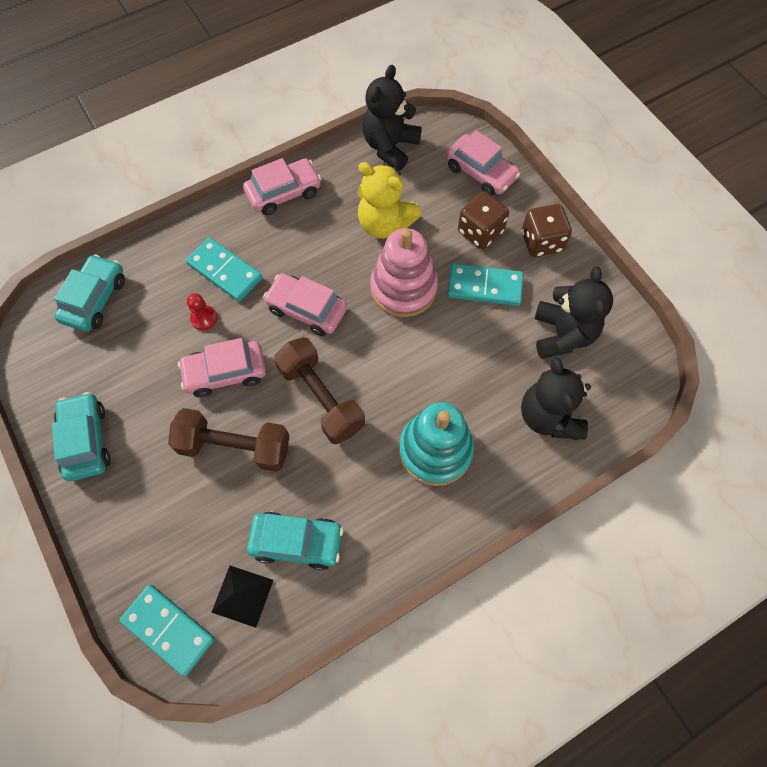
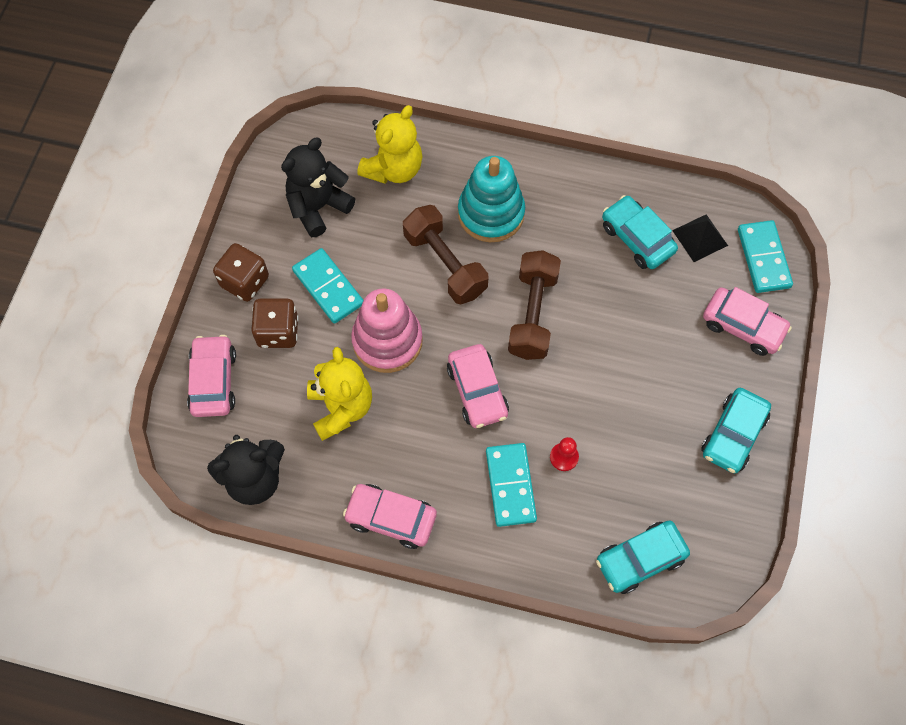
camera: 135 degrees left, 0 degrees up
(225, 373) = (585, 395): pink car -> pink car (743, 326)
(234, 446) = (625, 334): brown dumbbell -> brown dumbbell (445, 264)
(548, 416) = (393, 169): black teddy bear -> yellow teddy bear

